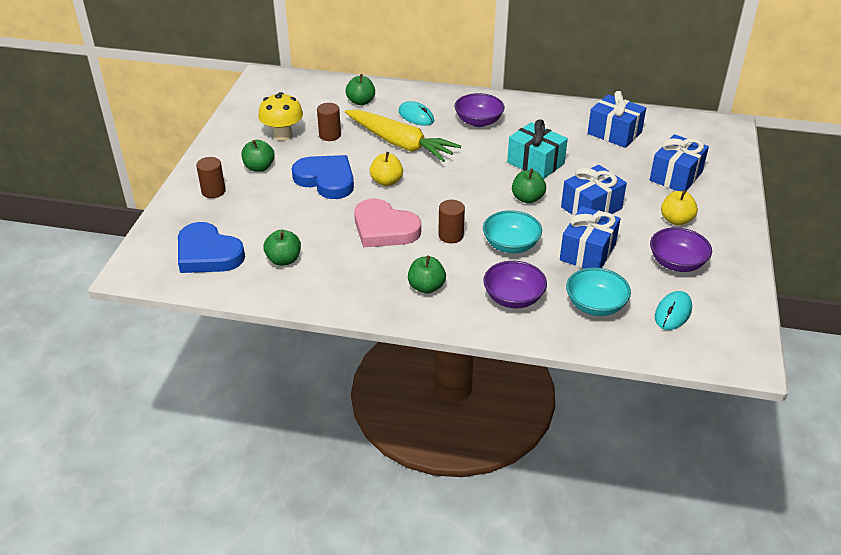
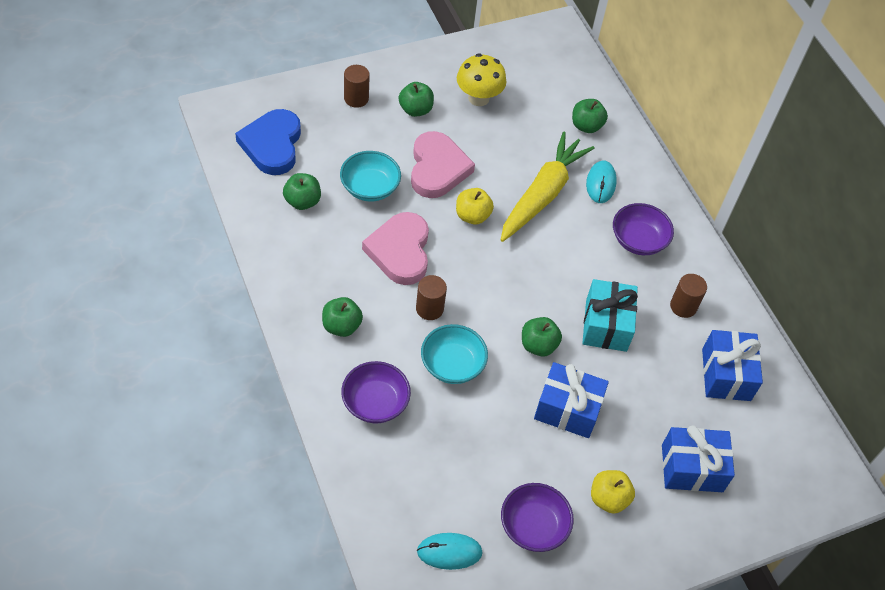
camera: 50 degrees right, 15 degrees up
(326, 180) = (437, 168): blue heart -> pink heart
(330, 135) = (509, 133): brown cylinder -> brown cylinder (683, 306)
(400, 143) = (542, 194): yellow carrot -> yellow carrot turned 150 degrees counterclockwise
(587, 252) = (490, 436): blue gift -> none
(595, 305) = (412, 477): turquoise bowl -> turquoise bowl (370, 188)

